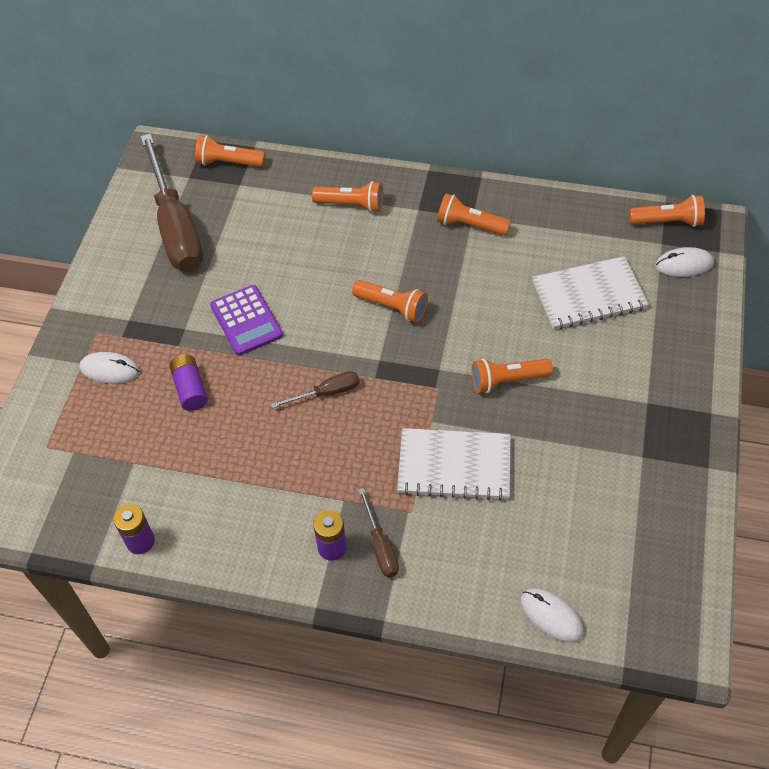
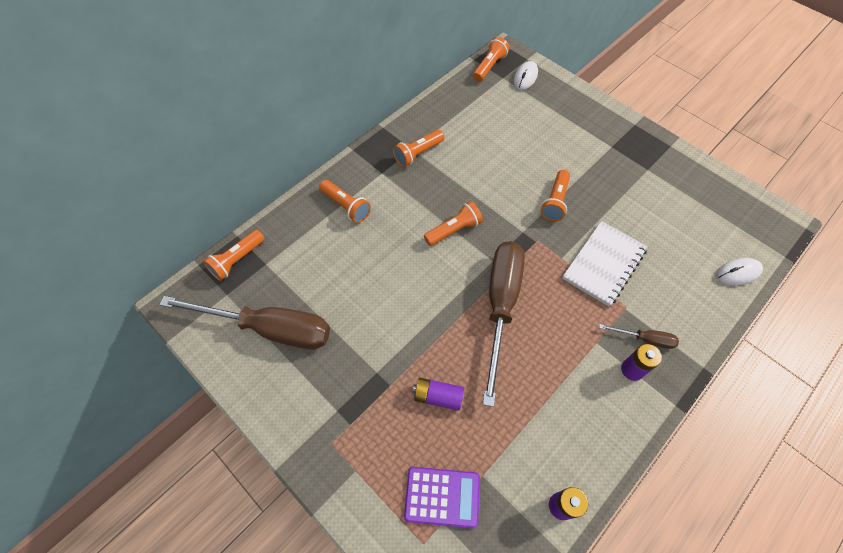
camera: 60 degrees left, 5 degrees up
(110, 370) = (378, 450): white mouse -> none
(246, 320) = (400, 325): purple calculator -> purple calculator (442, 497)
(327, 393) = (501, 306): brown screwdriver -> brown screwdriver, size x2.29
(351, 205) = (346, 206): orange flashlight -> orange flashlight turned 90 degrees clockwise
(589, 295) = (517, 129): white notebook -> none

